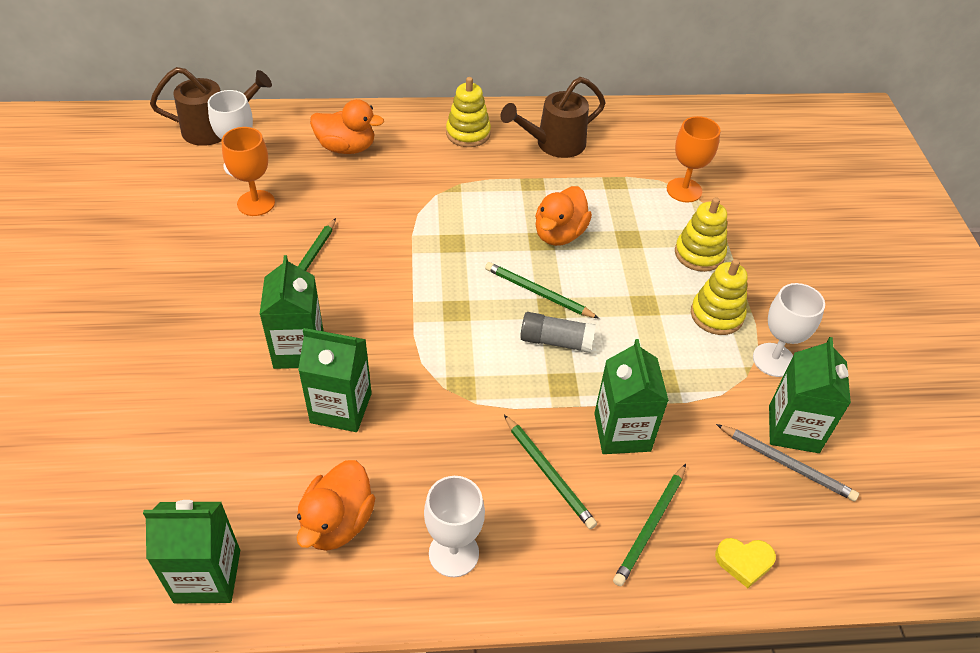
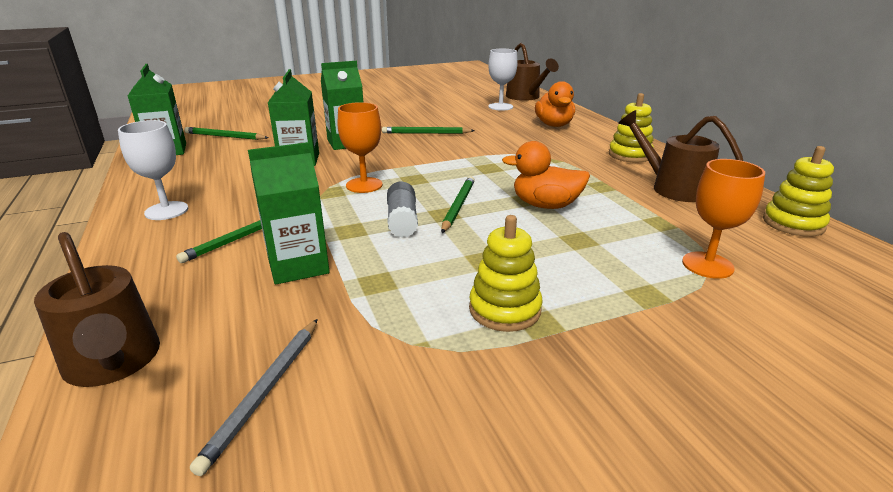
camera: 75 degrees right, 20 degrees down
(256, 203) = (470, 114): orange goblet -> orange goblet (364, 185)
(337, 522) = (200, 173): orange duck -> none
(651, 526) = (177, 294): green pencil -> green pencil (225, 136)
(699, 254) = (603, 287): yellow stacking toy -> yellow stacking toy (793, 223)
(744, 562) = (114, 364): yellow heart -> brown watering can
(773, 360) = (453, 366): white goblet -> none
(793, 429) = (329, 395): green carton -> none

